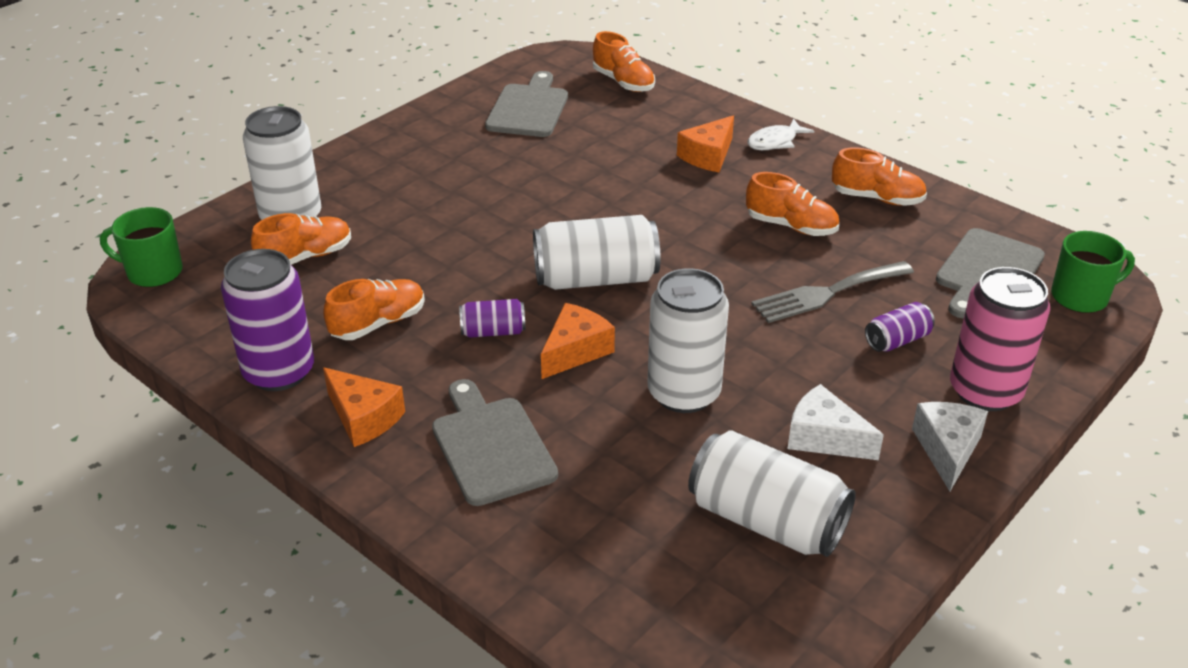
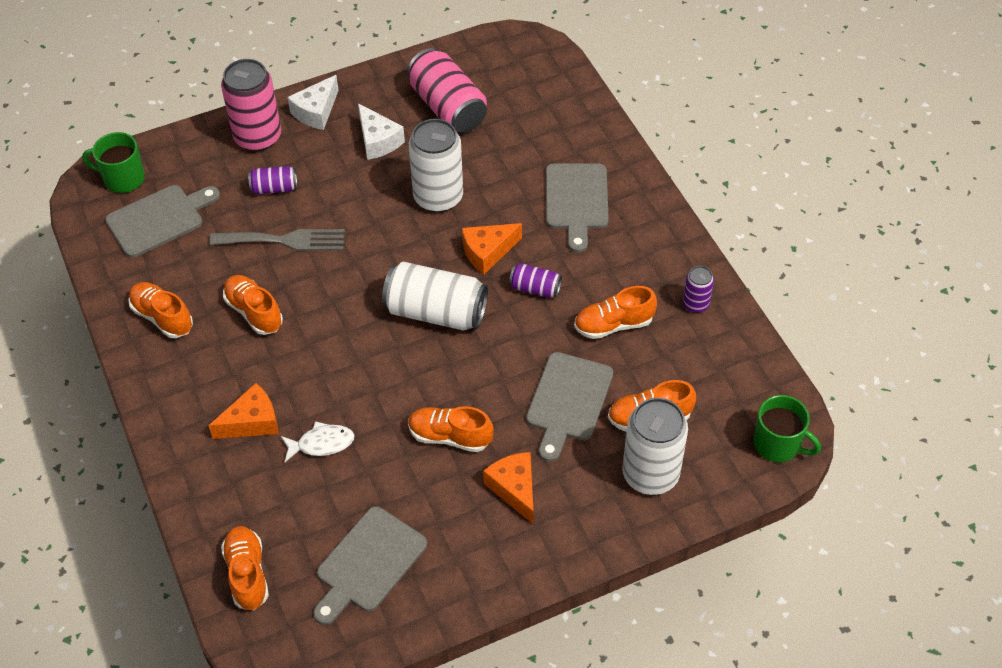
camera: 155 degrees left, 15 degrees up
(279, 372) = (695, 304): purple can -> purple can, size x0.51
(364, 418) = (648, 247): orange cheese -> orange cheese (514, 489)
(402, 246) = (568, 401): none -> grey cutting board
(511, 193) = (450, 436): none -> orange shoe
(766, 520) = (448, 107): white can -> pink can
(775, 142) = (180, 419): white fish -> white fish (321, 443)

